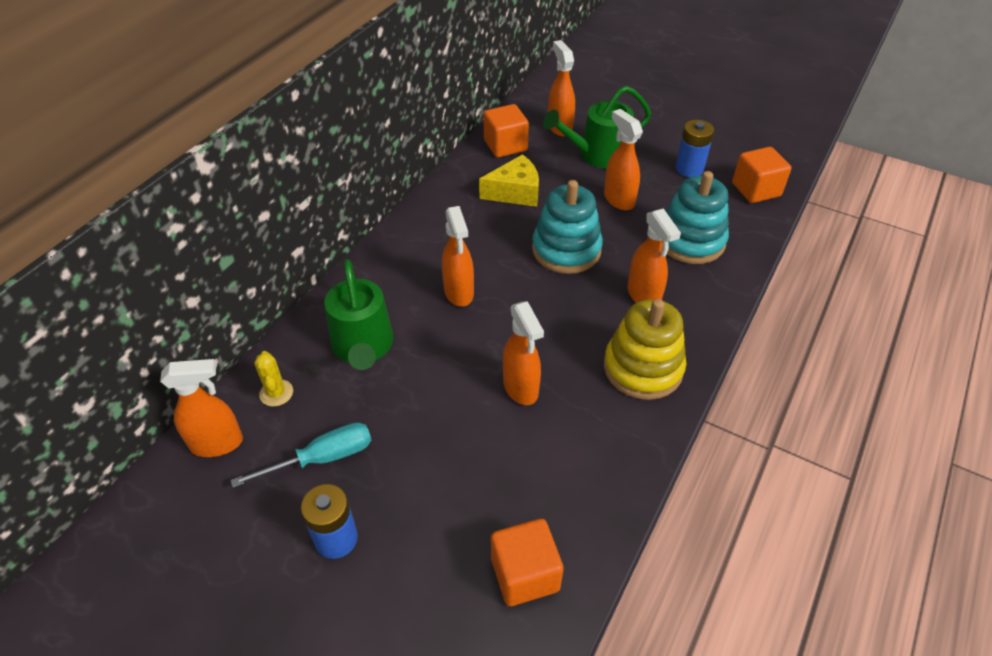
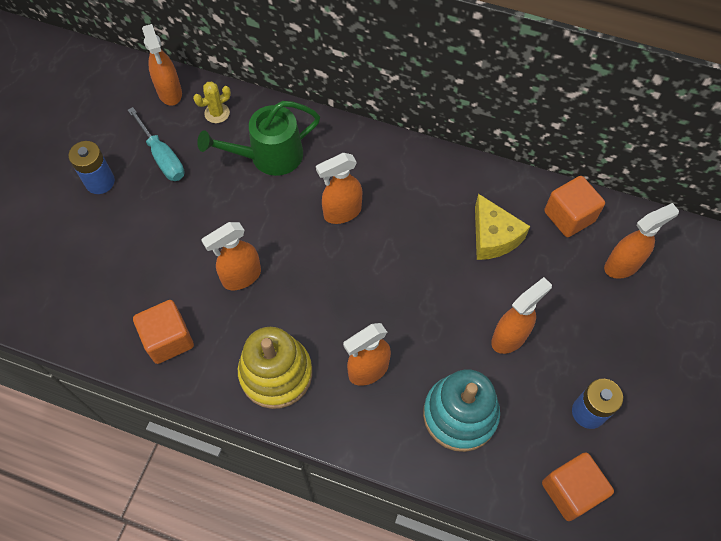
camera: 80 degrees right, 15 degrees up
(525, 574) = (76, 302): orange cube -> orange cube (168, 339)
(566, 250) = (418, 294): turquoise stacking toy -> none
(598, 155) = (583, 311): green watering can -> none

